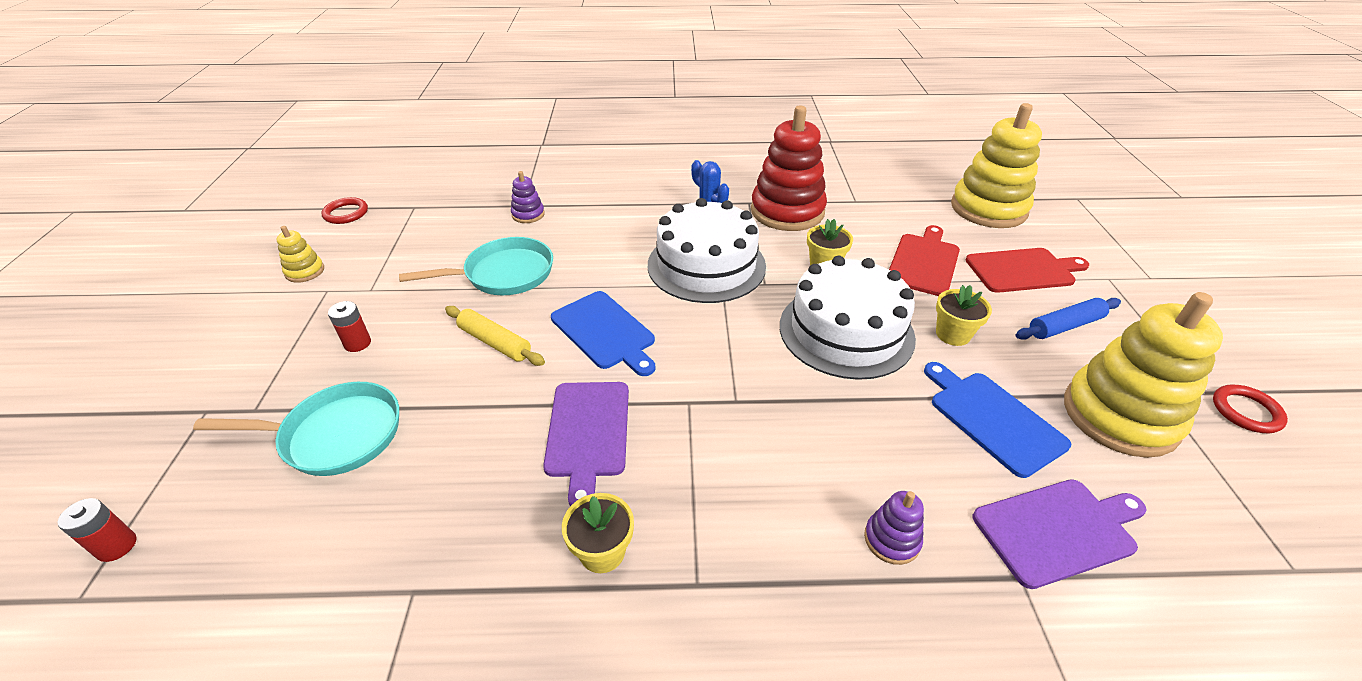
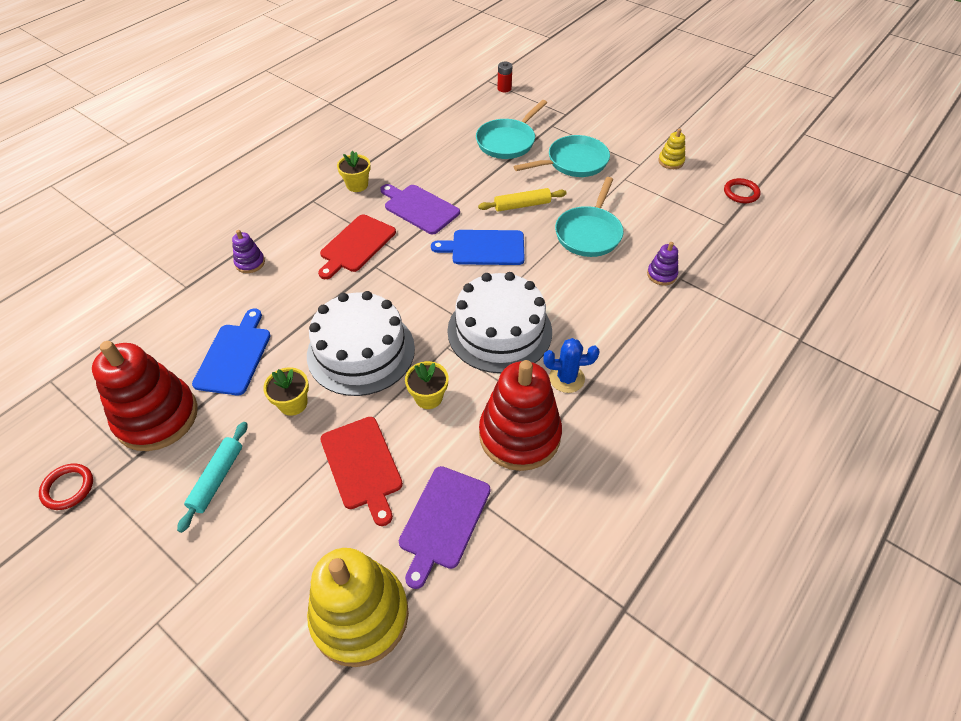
camera: 130 degrees right, 10 degrees up
(357, 343) = (573, 162): red battery -> turquoise pan
(992, 419) = (234, 356): blue cutting board -> blue cutting board turned 90 degrees counterclockwise
(1022, 270) = (278, 527): red cutting board -> red cutting board (356, 245)
(1057, 530) = (176, 318): purple cutting board -> purple cutting board (444, 520)
(1065, 326) = (217, 479): blue rolling pin -> turquoise rolling pin
(1120, 416) = (157, 417): yellow stacking toy -> red stacking toy

